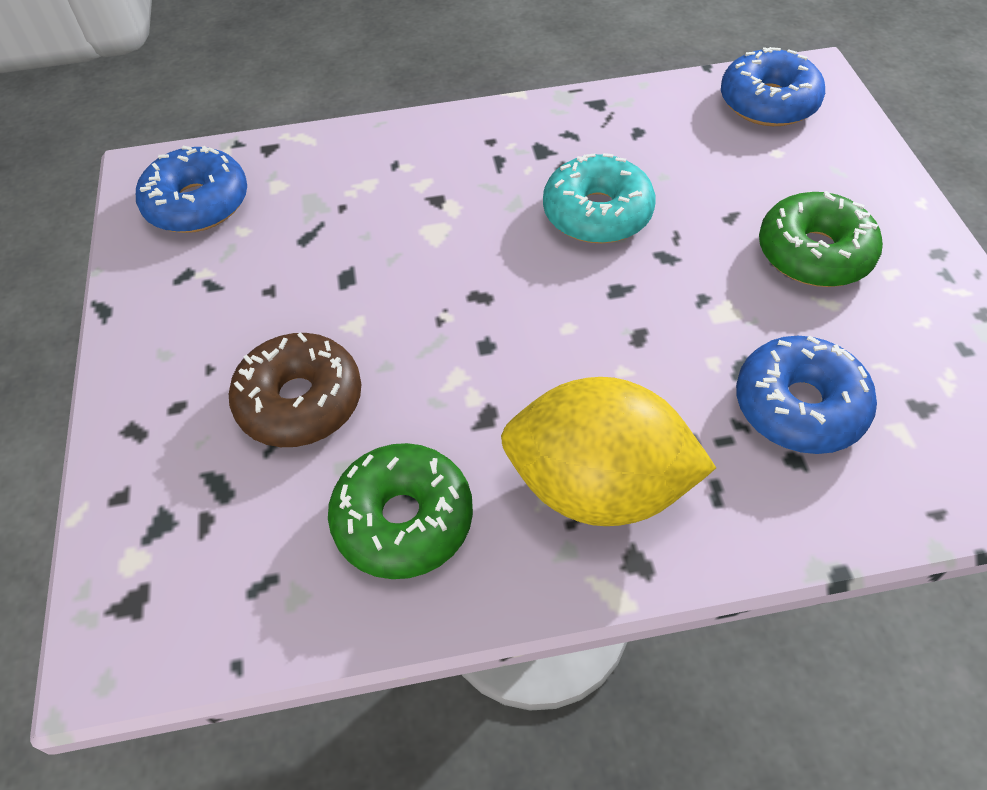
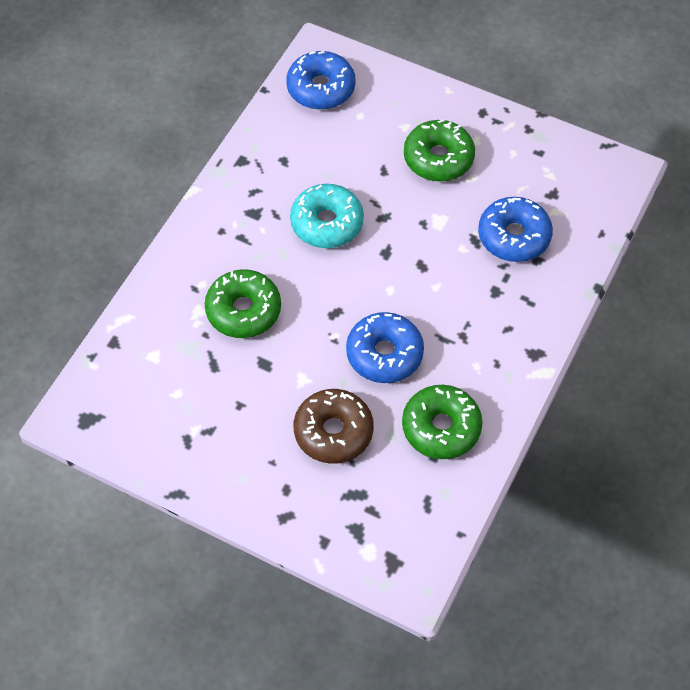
camera: 55 degrees left, 5 degrees up
(197, 204) = (130, 404): blue donut -> blue donut (384, 354)
(403, 217) = (243, 310): none -> green donut
(598, 487) = (488, 341): yellow lemon -> none

